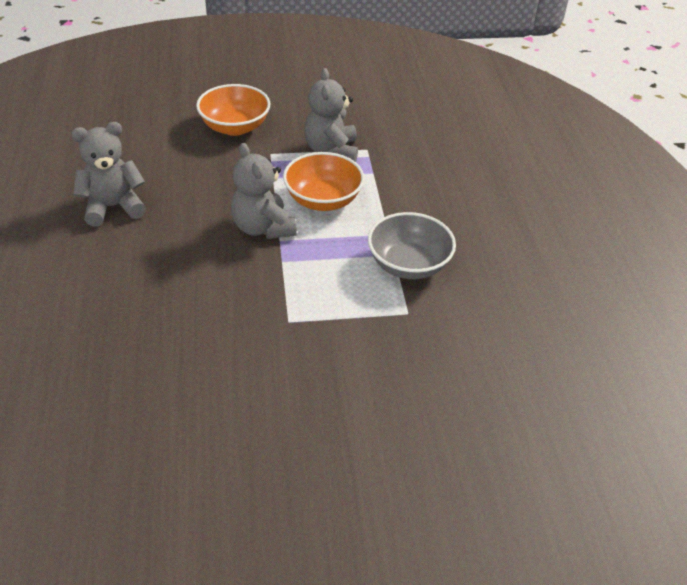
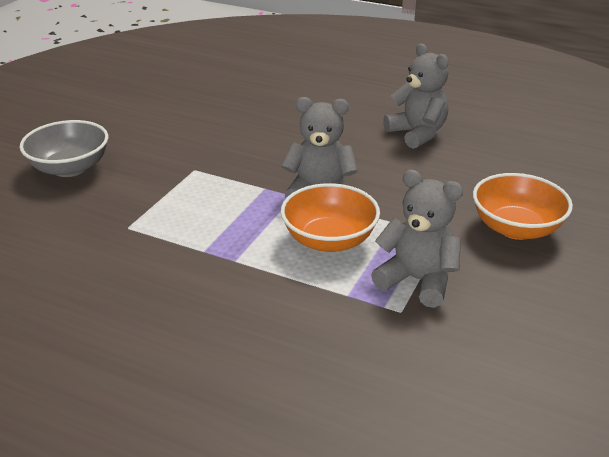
camera: 125 degrees right, 10 degrees down
(113, 207) = (417, 134): grey teddy bear -> grey teddy bear turned 45 degrees counterclockwise
(408, 265) = (180, 254): grey bowl -> grey bowl (70, 168)

